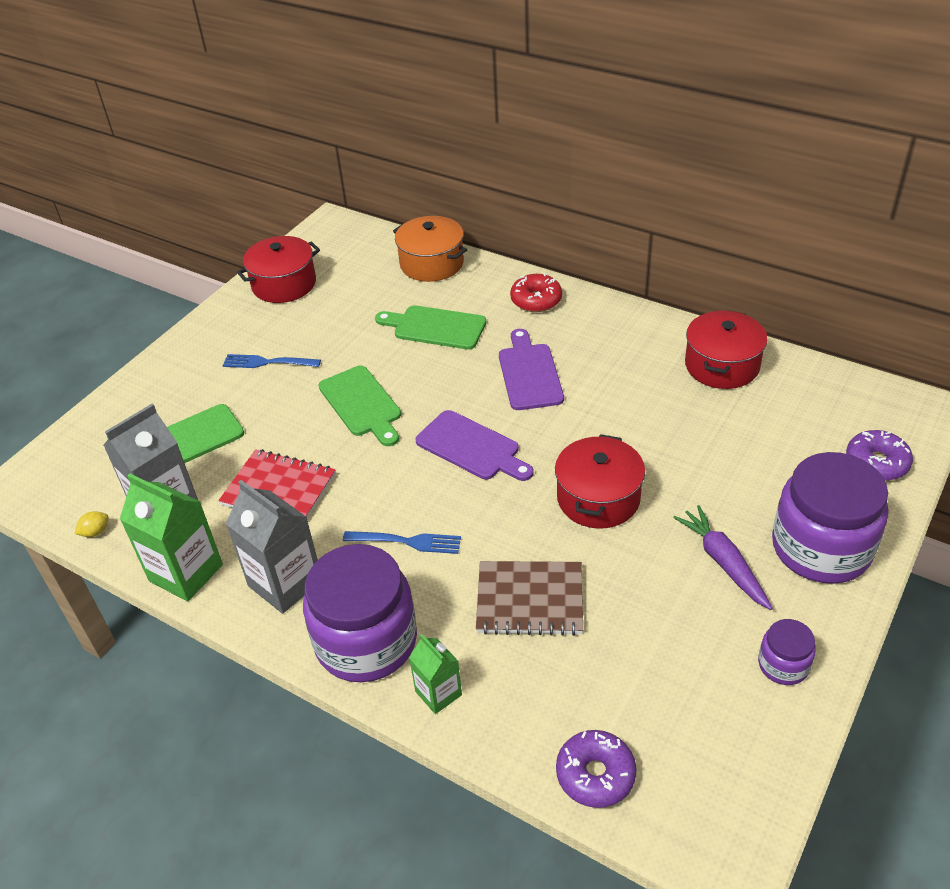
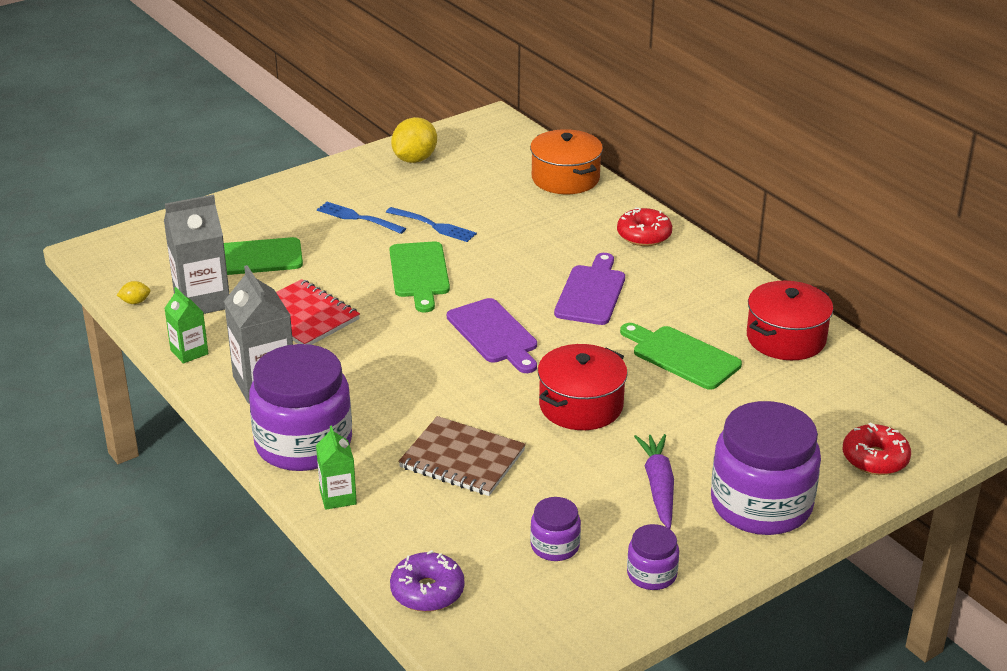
camera: 20 degrees right, 10 degrees down
(186, 573) = (189, 352): green carton -> green carton, size x0.57
(284, 284) = (414, 159): red pot -> yellow lemon
(406, 542) = (385, 386): blue fork -> blue fork (433, 225)
(435, 327) = (530, 231): green cutting board -> green cutting board (682, 356)
(678, 668) = (555, 546): none -> purple jar
(876, 463) = (875, 459): purple donut -> red donut

